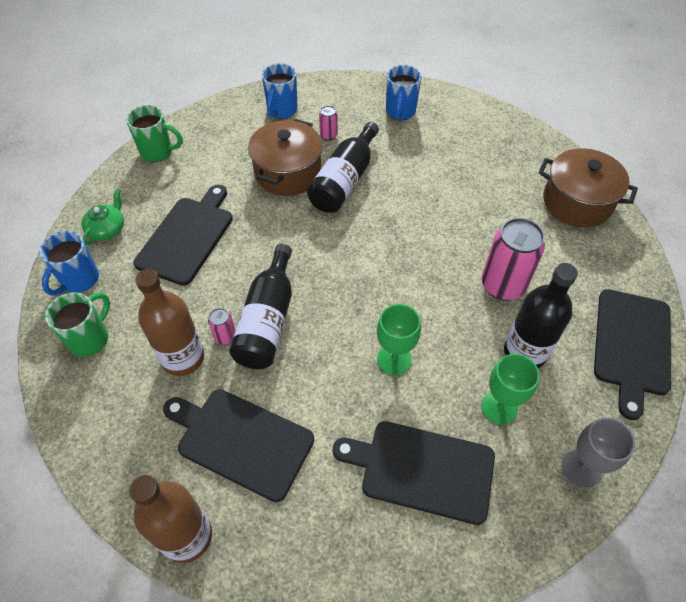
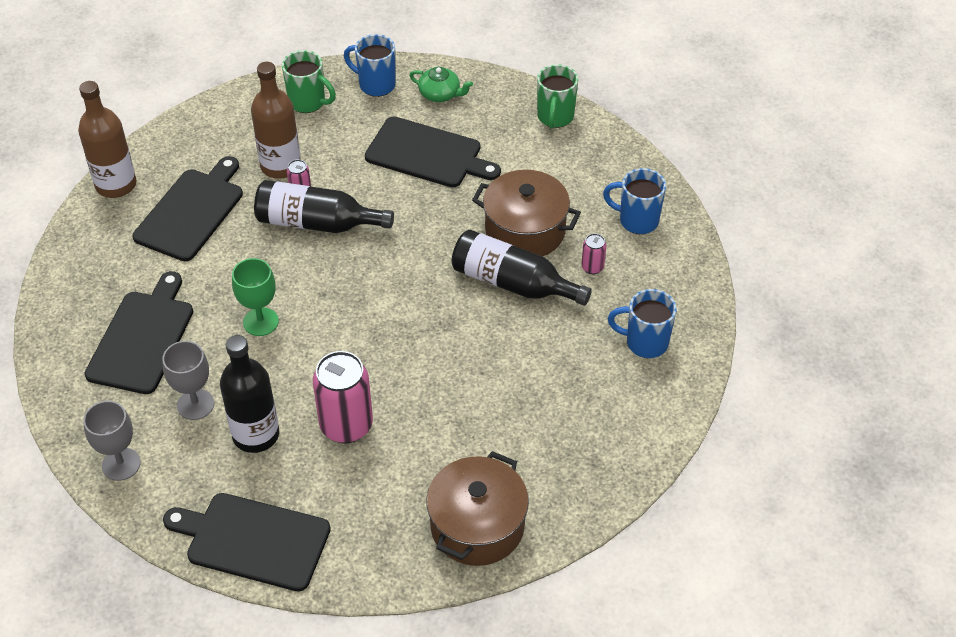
camera: 90 degrees right, 5 degrees down
(499, 407) = (195, 404): green goblet -> grey goblet

